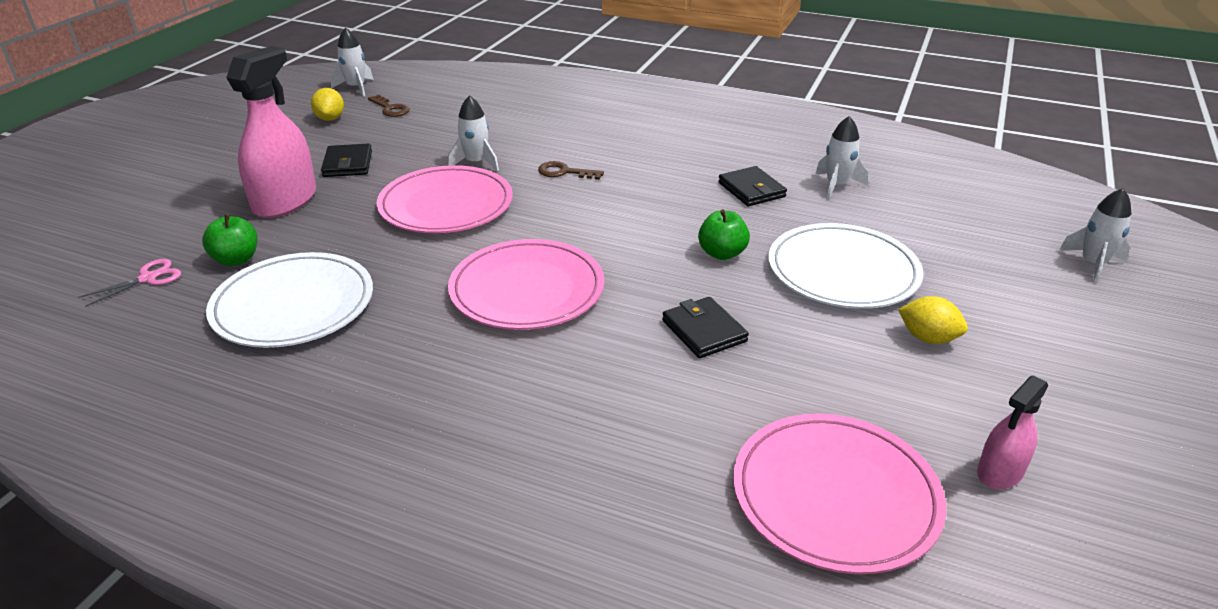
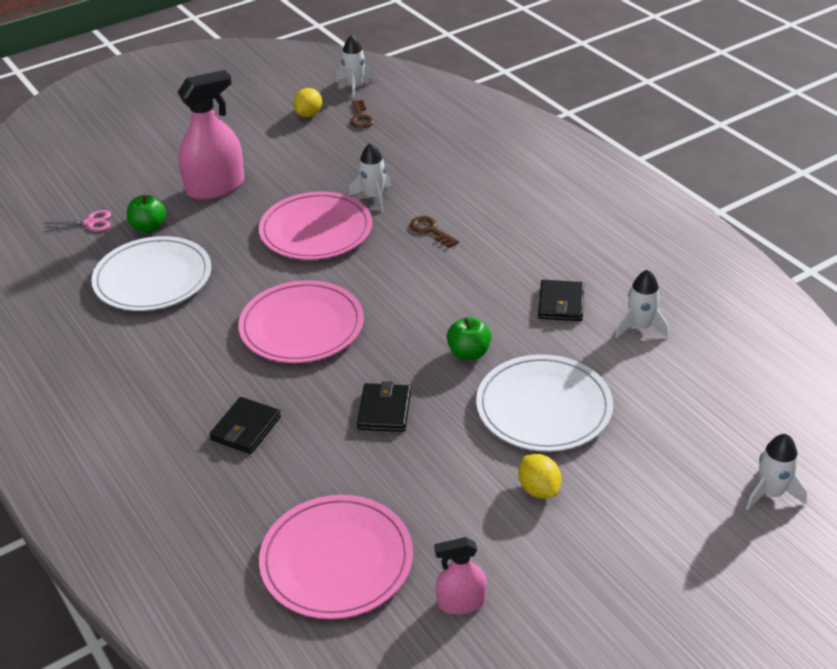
camera: 35 degrees right, 5 degrees up
(348, 164) = (283, 166): black wallet -> black wallet (246, 428)

